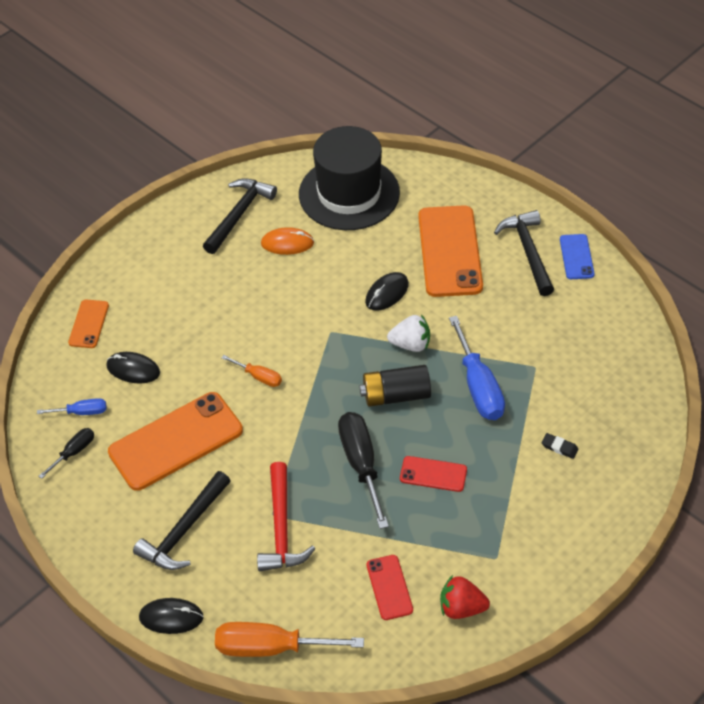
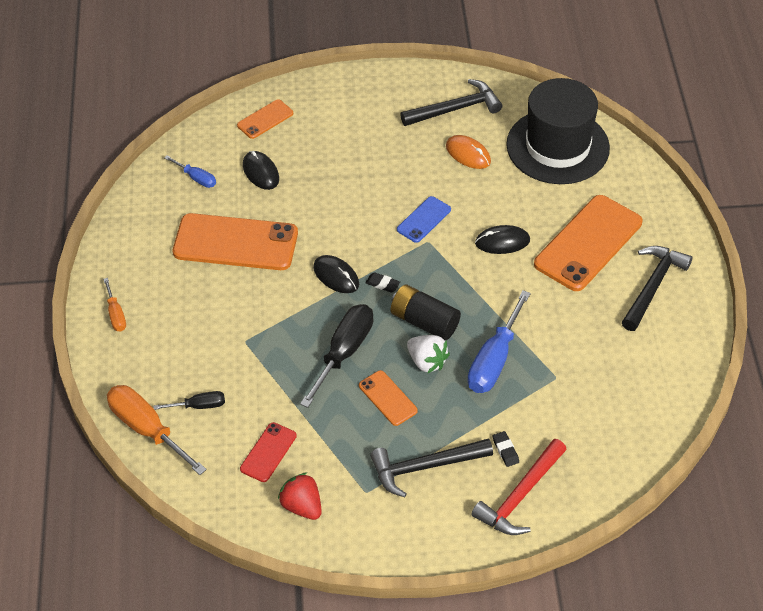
camera: 40 degrees right, 0 degrees up
(74, 452) = (163, 202): black screwdriver -> black screwdriver (199, 406)
(171, 617) = (107, 359): black mouse -> black mouse (336, 276)
(184, 530) = (176, 308): black hammer -> black hammer (425, 467)
(259, 377) = (340, 238): orange screwdriver -> orange screwdriver (116, 314)
(281, 528) = (241, 355): red hammer -> red hammer (520, 496)
(332, 389) = (382, 284): none -> black eraser
(411, 344) = (477, 292): white strawberry -> white strawberry (427, 362)
(433, 474) = (388, 398): red phone -> orange phone
(576, 257) = (689, 317): blue phone -> blue phone (424, 219)

